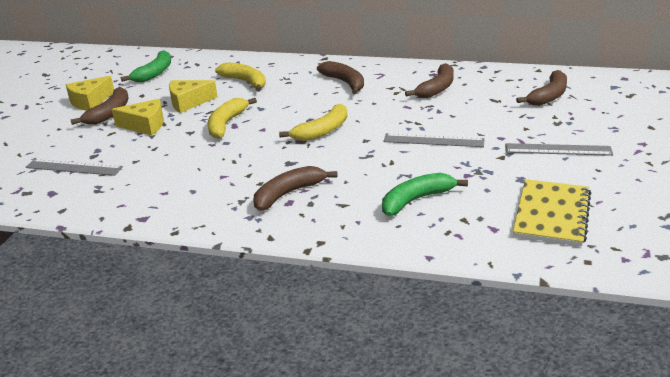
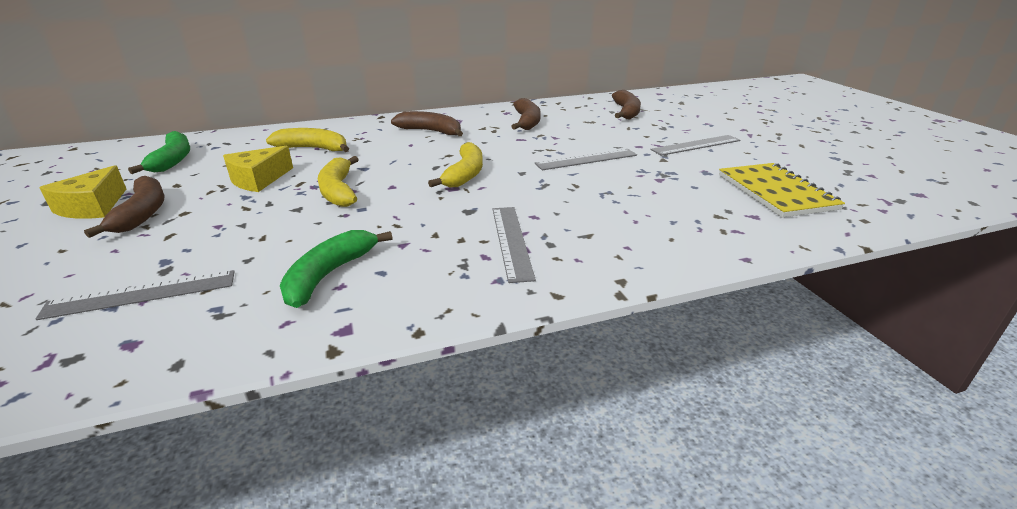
camera: 35 degrees left, 0 degrees up
(145, 125) = (219, 215): yellow cheese -> none
(288, 194) = (512, 241): brown banana -> grey ruler
(416, 200) = (651, 211): green banana -> green banana (329, 275)

